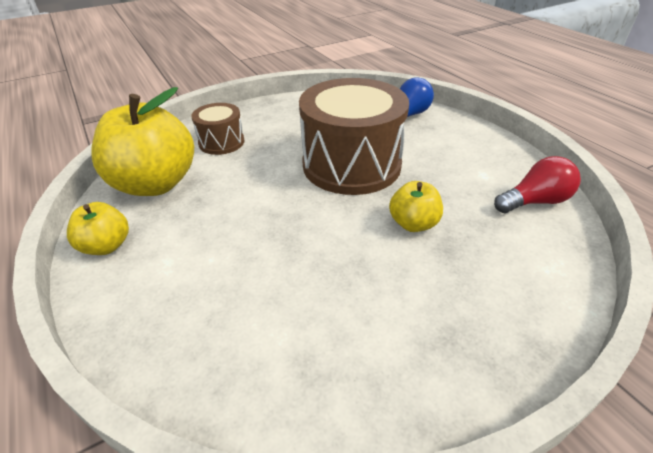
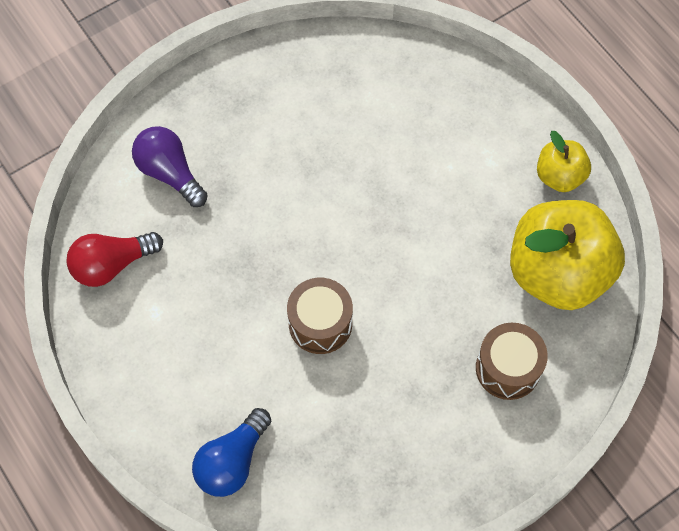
camera: 175 degrees right, 25 degrees up
(351, 165) = (320, 324): brown drum -> brown drum, size x0.50
(413, 224) = (252, 222): yellow apple -> none
(510, 267) = (170, 173): none -> purple light bulb

